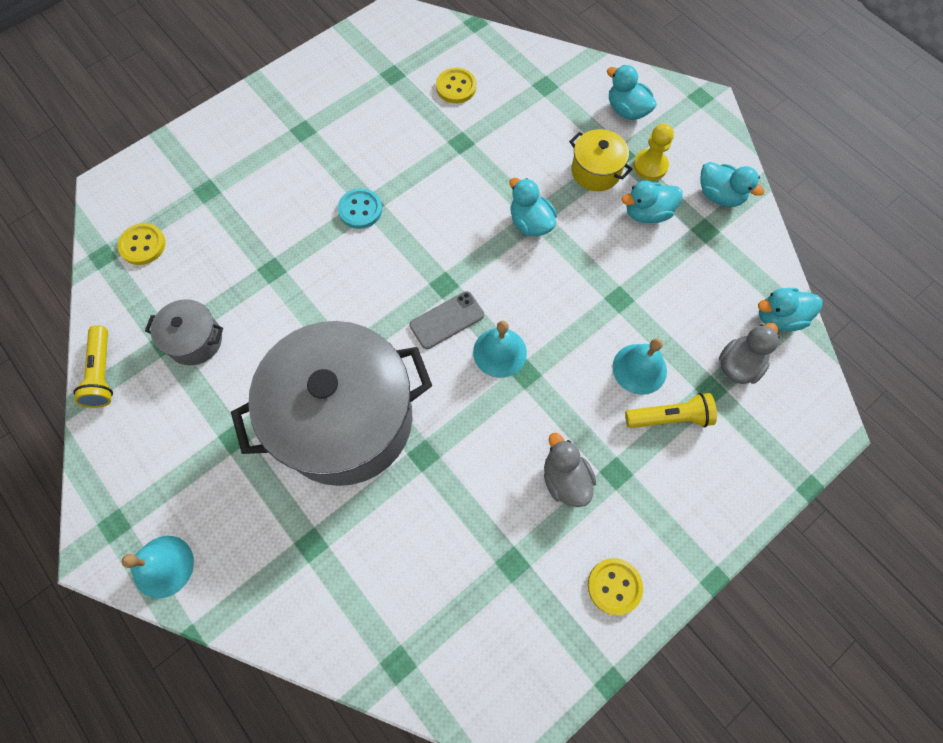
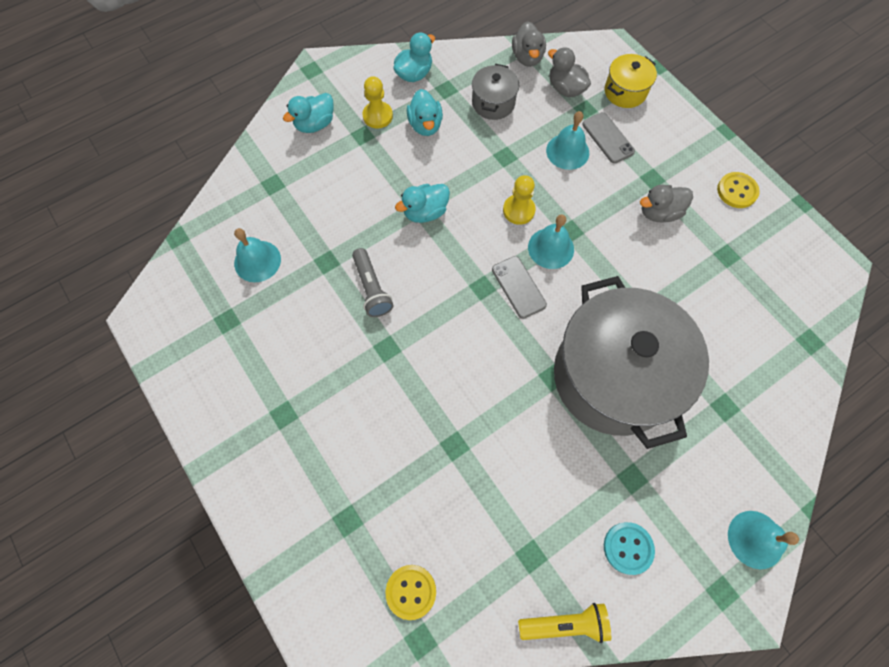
camera: 85 degrees left, 0 degrees up
(195, 340) = (530, 522): grey pot -> grey pot (493, 103)
(360, 210) = (393, 357): turquoise button -> turquoise button (628, 548)
(434, 184) = (372, 289): none -> grey flashlight
(456, 87) = (257, 261): yellow button -> turquoise bell
(546, 316) = (518, 210): none -> yellow pawn
(596, 171) = (377, 156): yellow pot -> yellow pot (625, 92)
(670, 417) = (608, 138): yellow flashlight -> grey phone
(779, 317) = (527, 58): turquoise duck -> grey duck

